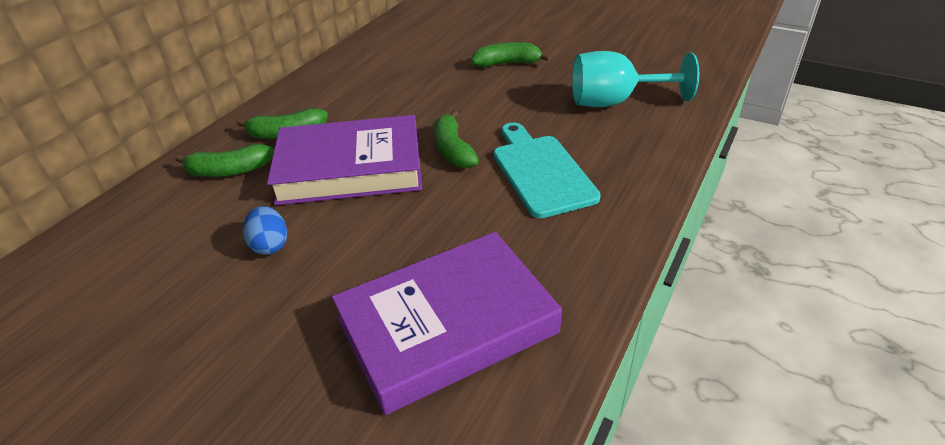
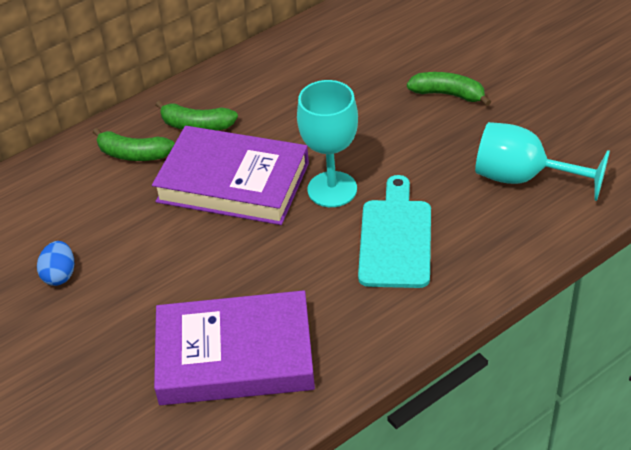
camera: 25 degrees right, 5 degrees up
(270, 245) = (138, 241): blue egg -> blue egg (60, 275)
(453, 150) = (332, 189): green banana -> turquoise goblet

